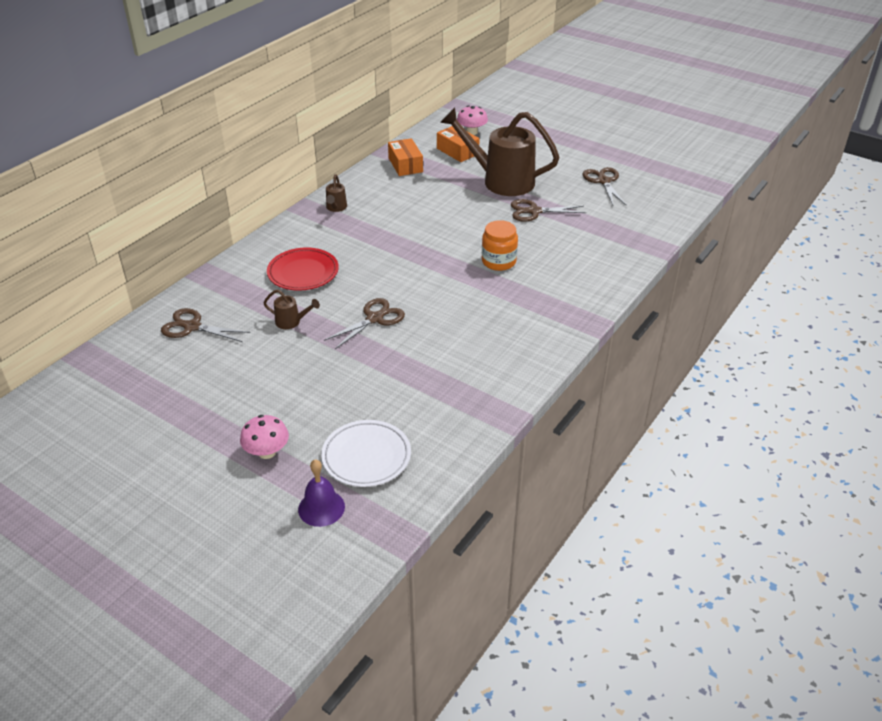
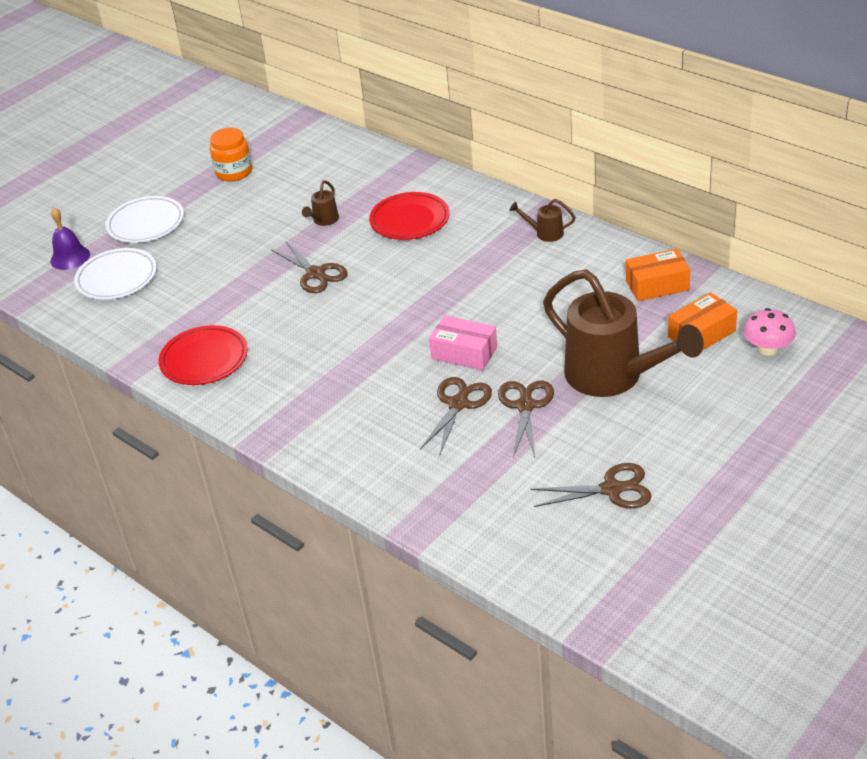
camera: 100 degrees right, 0 degrees up
(192, 327) = (331, 164): brown scissors -> brown scissors (458, 404)
(267, 452) = (146, 224): pink mushroom -> white plate
(480, 237) = (464, 353): none -> pink box
(495, 370) = (204, 360): none -> red plate
(498, 261) = (407, 368): orange jar -> orange jar (234, 172)
(501, 181) = (612, 376): brown watering can -> brown watering can turned 105 degrees clockwise

